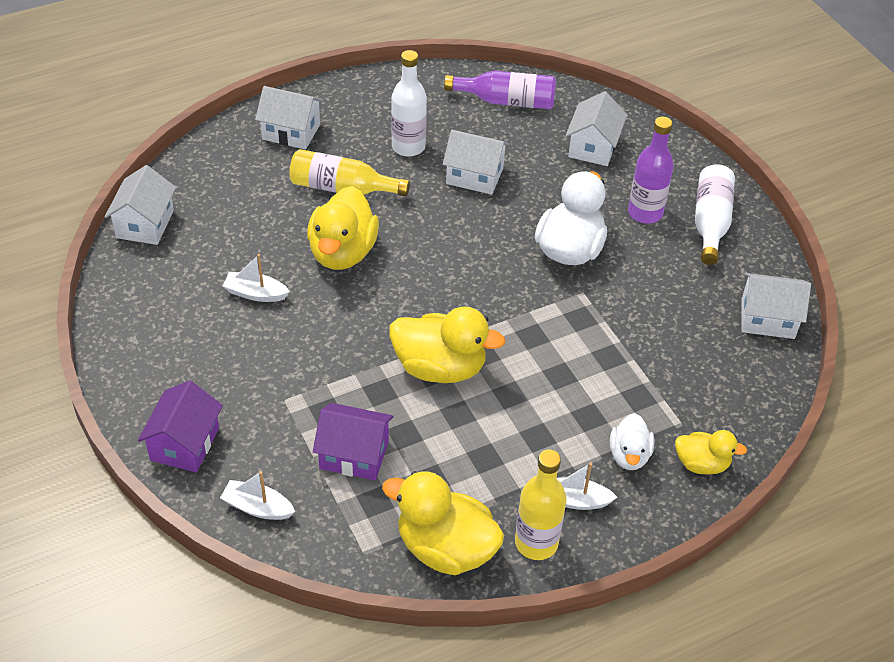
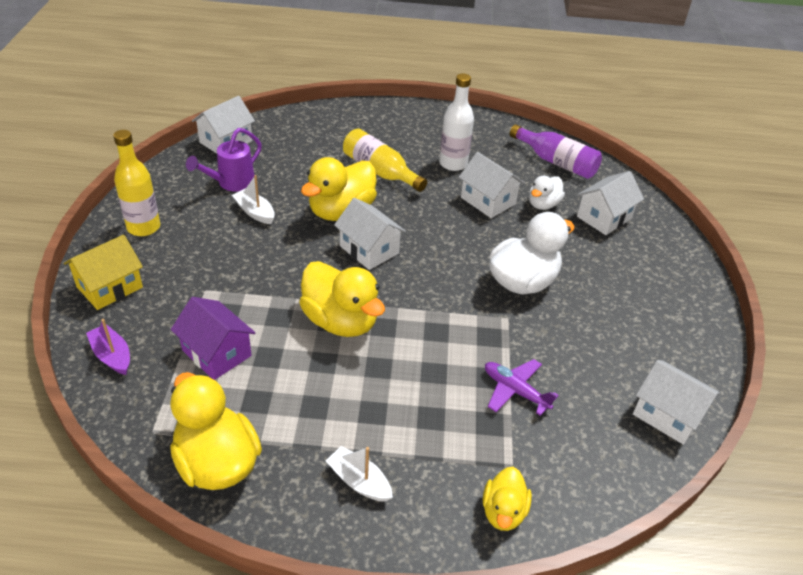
camera: 30 degrees right, 5 degrees down
(185, 444) = (110, 287): purple house -> yellow house
(199, 271) = (232, 183): none -> purple watering can
(257, 507) = (112, 355): white boat -> purple boat
(291, 132) = (376, 124): white house -> white house (369, 249)
(536, 543) = (294, 500): yellow bottle -> yellow bottle (144, 227)
(629, 455) = (440, 468): white duck -> white duck (543, 204)
(638, 358) = (515, 391): none -> purple plane
(645, 213) = (612, 281): purple bottle -> none
(701, 464) = (503, 512): yellow duck -> yellow duck turned 60 degrees clockwise
(710, 222) = (669, 313): white bottle -> none

